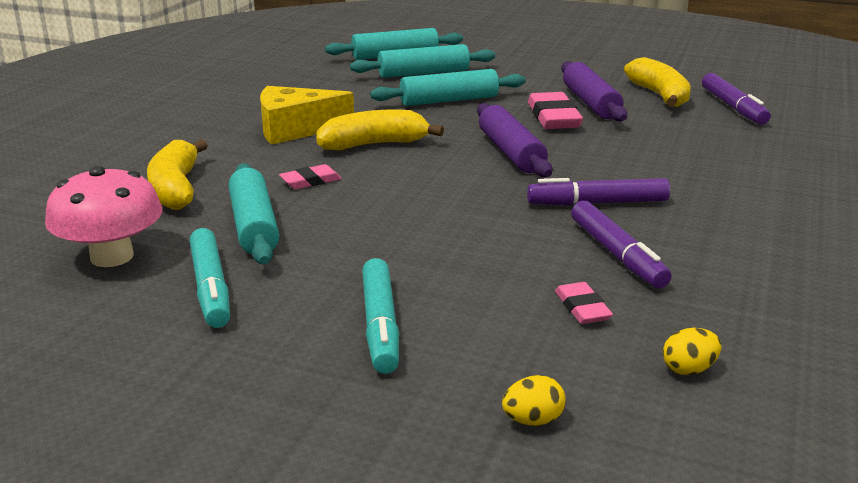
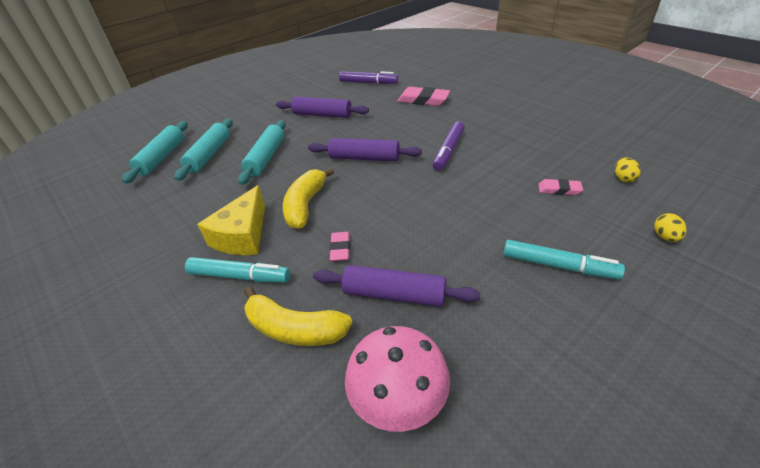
camera: 60 degrees left, 15 degrees up
(210, 288) = (480, 339): turquoise marker -> turquoise marker (239, 276)
(254, 226) = (394, 294): turquoise rolling pin -> purple rolling pin
(553, 117) = (330, 131): pink eraser -> pink eraser (423, 100)
(617, 254) = (508, 163): purple marker -> none
(659, 95) = (334, 94): yellow banana -> none

